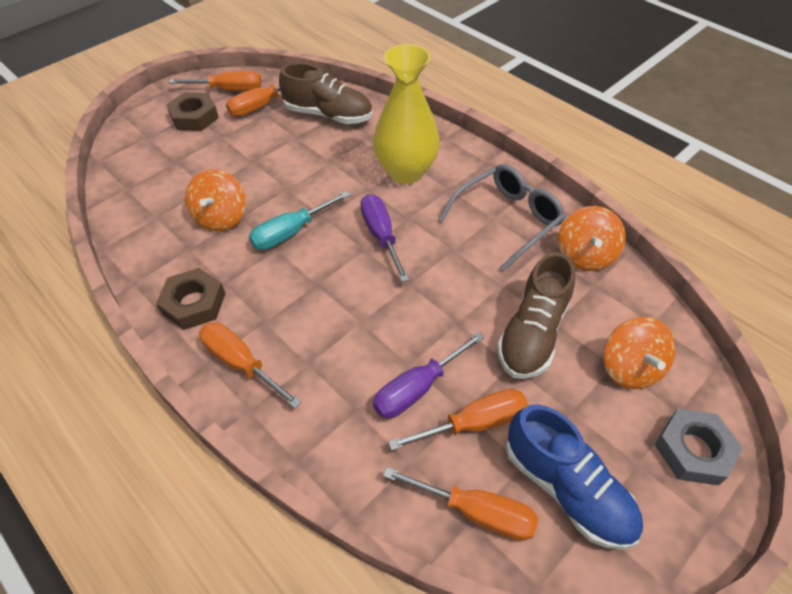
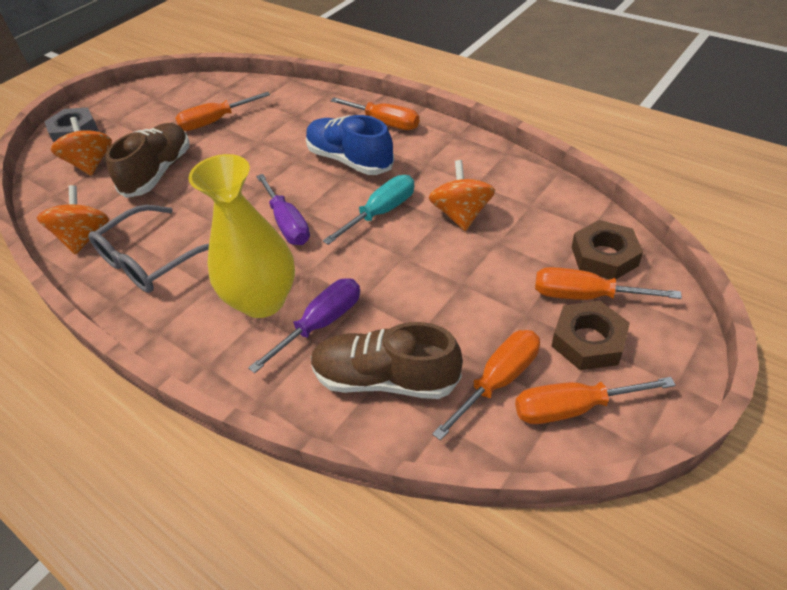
camera: 175 degrees right, 5 degrees down
(194, 303) = (443, 148): brown nut -> brown nut (604, 256)
(417, 388) = (253, 131): purple screwdriver -> purple screwdriver (321, 324)
(476, 512) = (220, 91): orange screwdriver -> orange screwdriver (585, 296)
(567, 488) = (163, 106): blue shoe -> blue shoe (350, 160)

